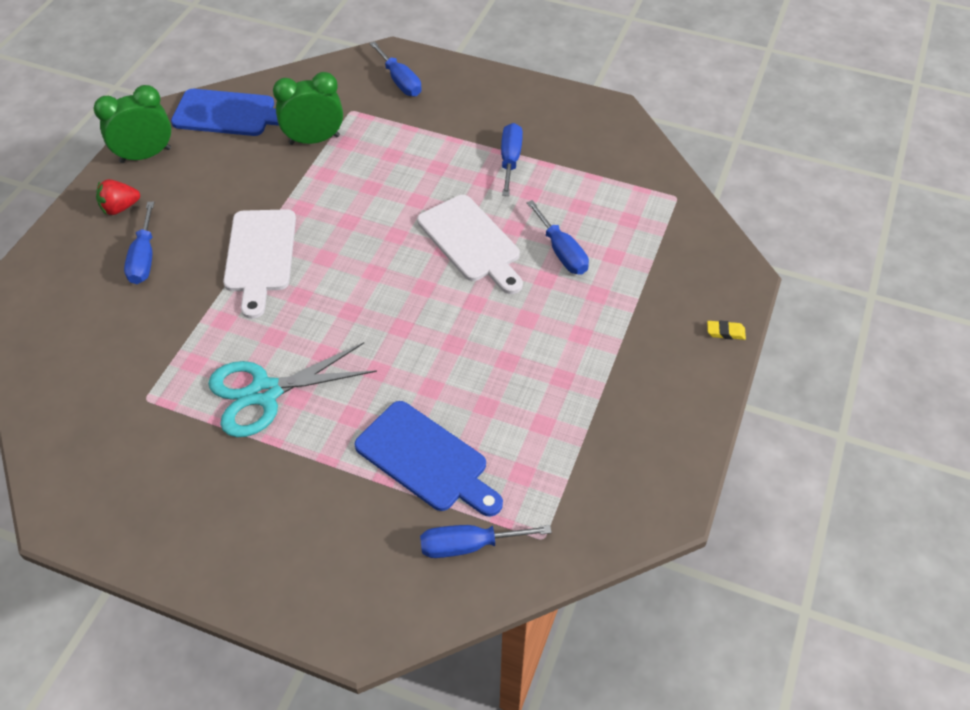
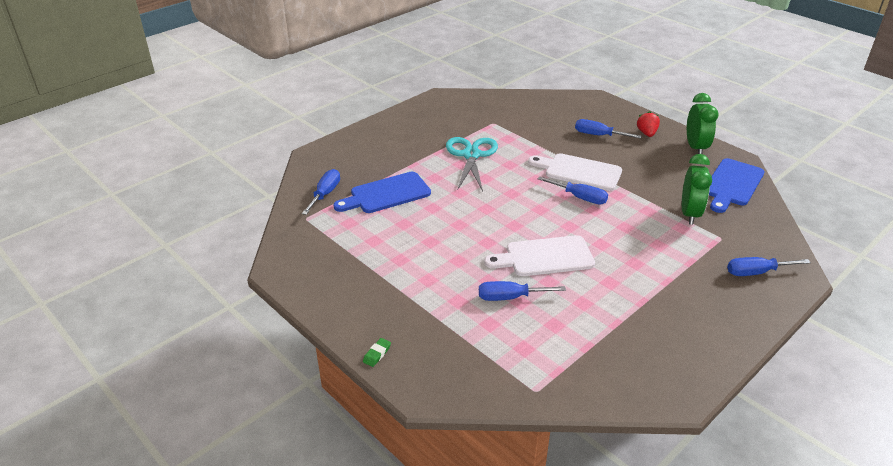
camera: 115 degrees right, 15 degrees down
(510, 160) = (628, 304): blue screwdriver -> blue screwdriver (580, 197)
(725, 332) = (377, 354): yellow eraser -> green eraser

